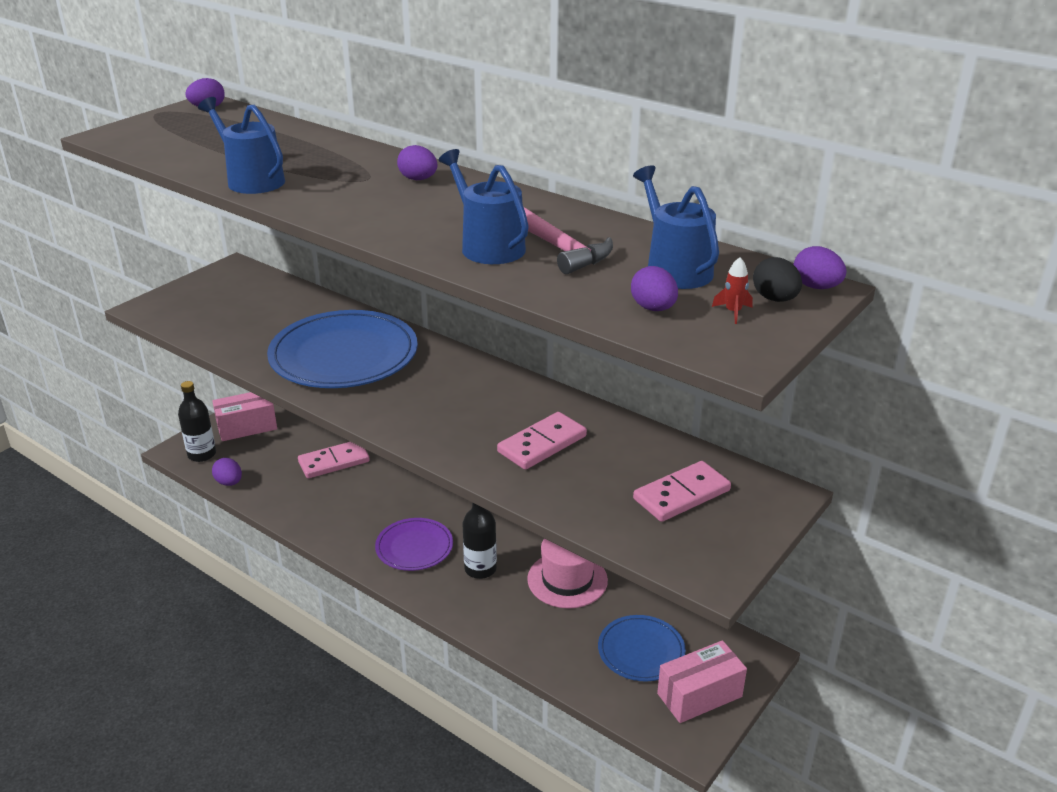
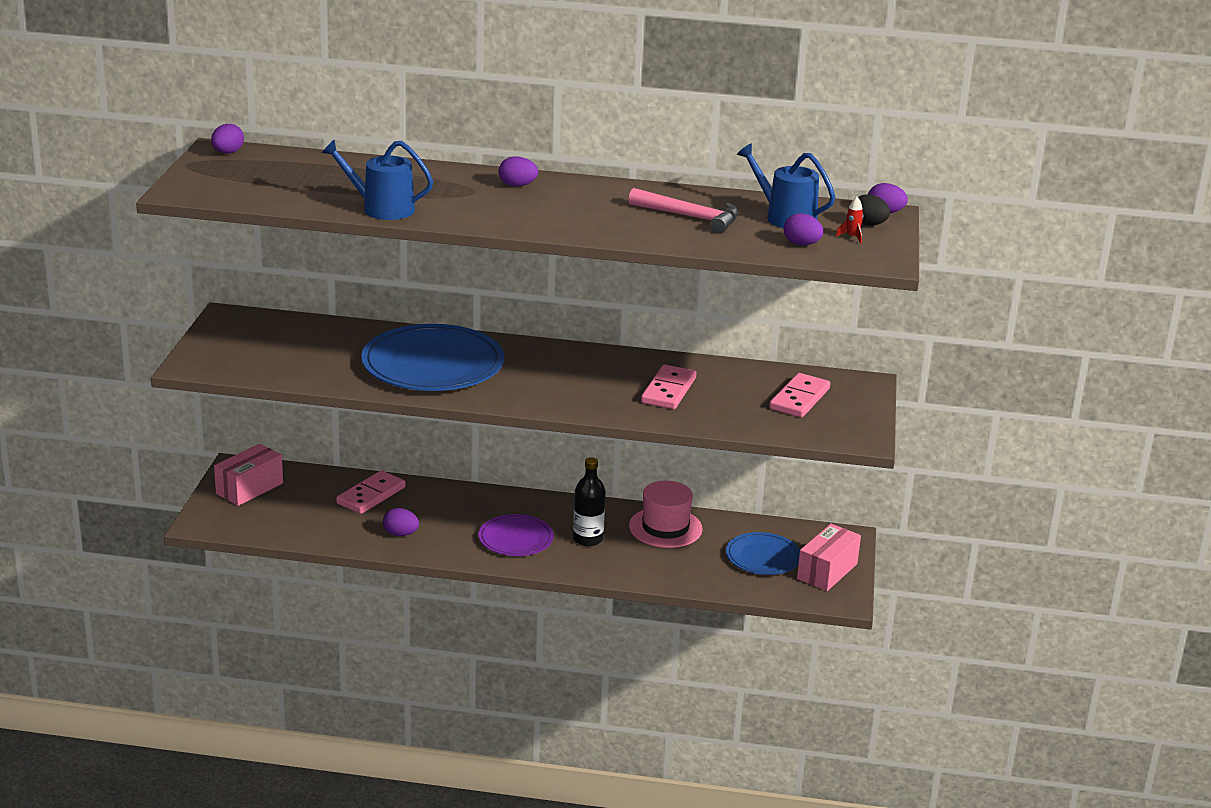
camera: 30 degrees left, 5 degrees down
(202, 454) = (230, 521): black bottle -> none
(229, 482) = (287, 535): purple egg -> purple egg (400, 534)
(488, 246) = (642, 225): blue watering can -> none

